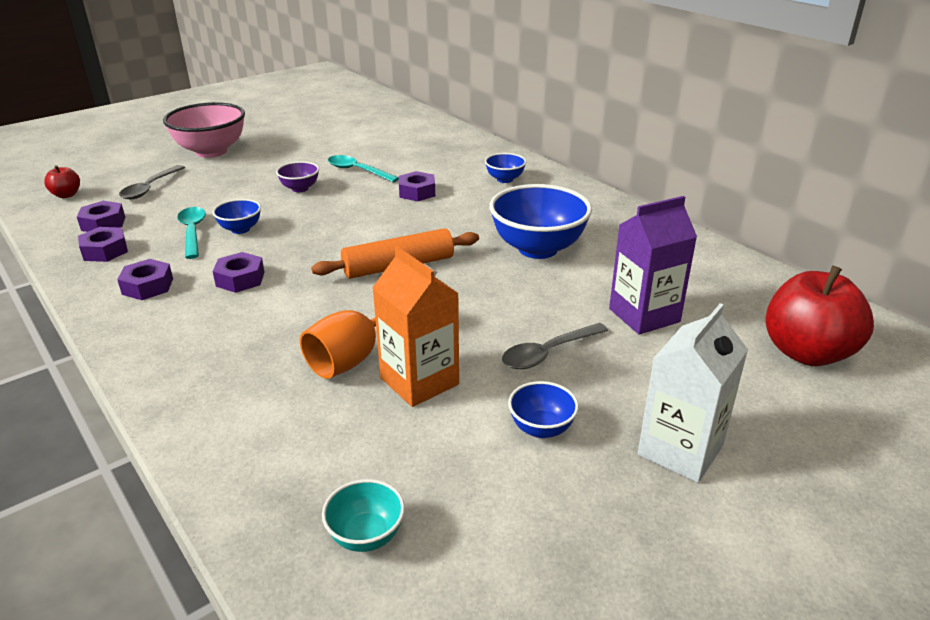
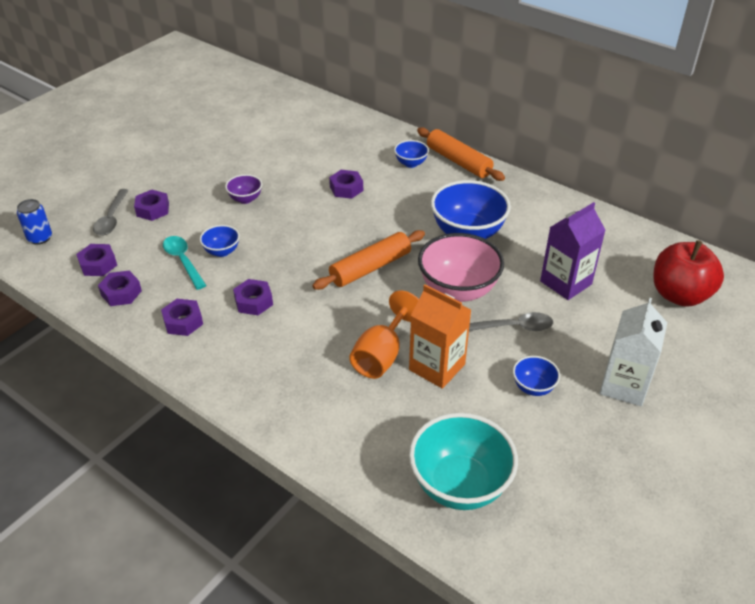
camera: 15 degrees left, 10 degrees up
(66, 195) = (40, 238): red apple -> blue can
(197, 186) = (153, 210): none -> purple nut
(211, 151) = (138, 167): pink bowl -> pink bowl (458, 290)
(357, 171) = (283, 171): turquoise spoon -> none
(366, 536) = (459, 485): turquoise bowl -> turquoise bowl, size x2.03
(548, 353) = (513, 327): grey spoon -> grey spoon turned 135 degrees counterclockwise
(562, 183) = (458, 161): none -> orange rolling pin

